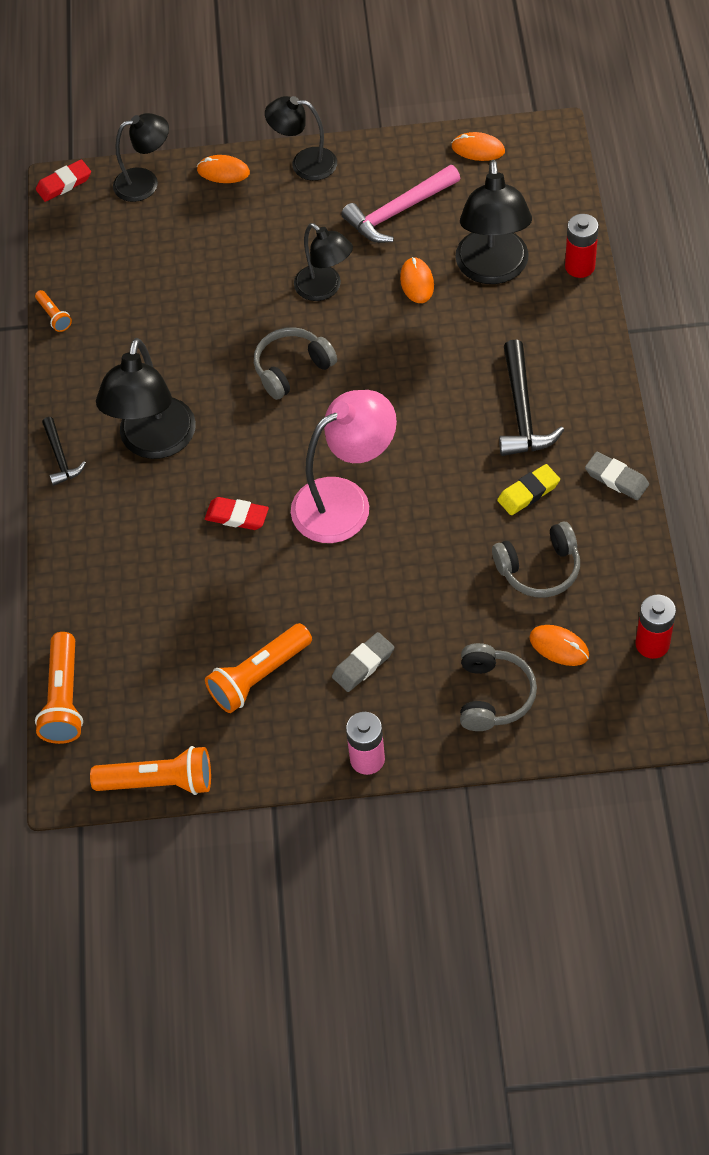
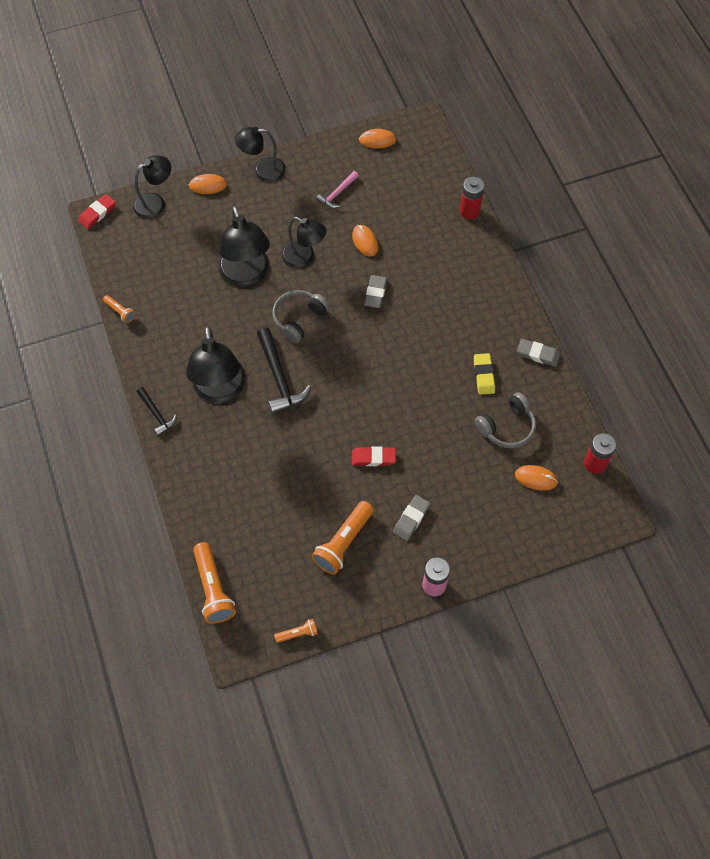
camera: 20 degrees left, 5 degrees up
(159, 782) = (298, 633): orange flashlight -> orange flashlight, size x0.52
(237, 516) = (293, 432): red eraser -> red eraser (373, 458)
(345, 501) = (364, 406): pink lamp -> none
(398, 211) = (337, 193): pink hammer -> pink hammer, size x0.59
(409, 354) = (375, 293): none -> grey eraser
(493, 270) = (413, 223): black lamp -> black lamp (246, 275)
(493, 695) = (503, 521): grey headphones -> none
(522, 411) = (462, 319): black hammer -> black hammer (279, 377)
(528, 492) = (484, 375): yellow eraser -> yellow eraser turned 45 degrees counterclockwise

